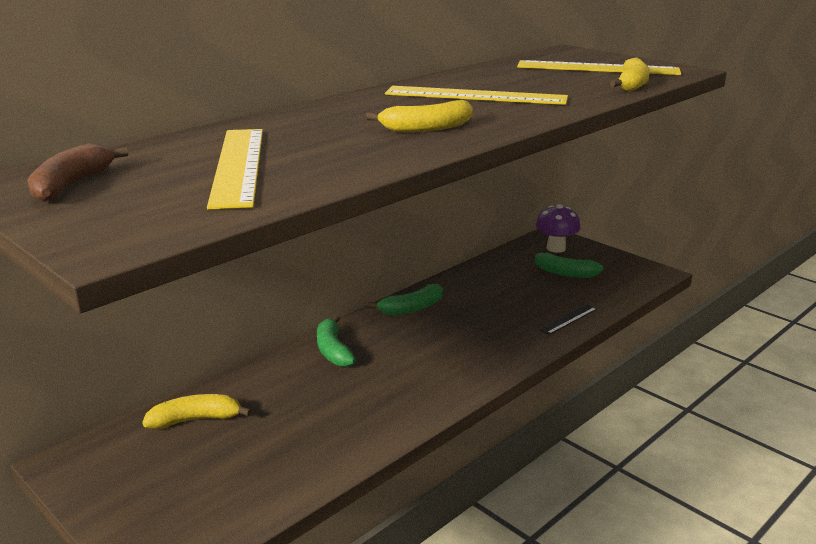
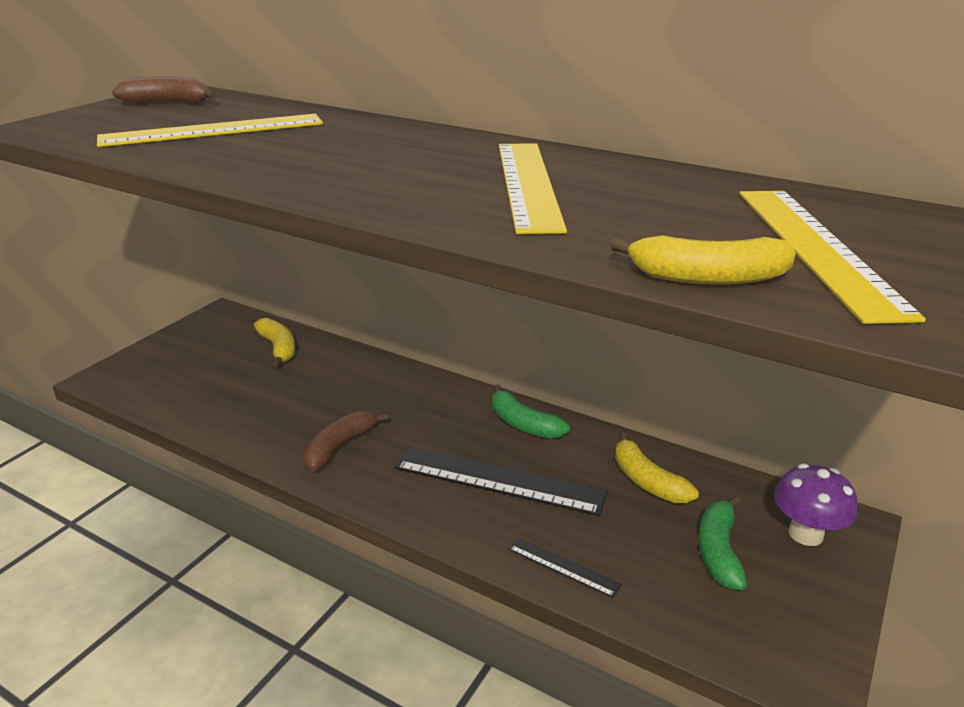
camera: 75 degrees right, 5 degrees up
(333, 350) = (409, 390): green banana -> none
(403, 392) = (339, 447): none -> brown banana
(426, 128) = (353, 175): yellow banana -> yellow banana (647, 481)
(476, 327) = (499, 480): none -> black ruler

